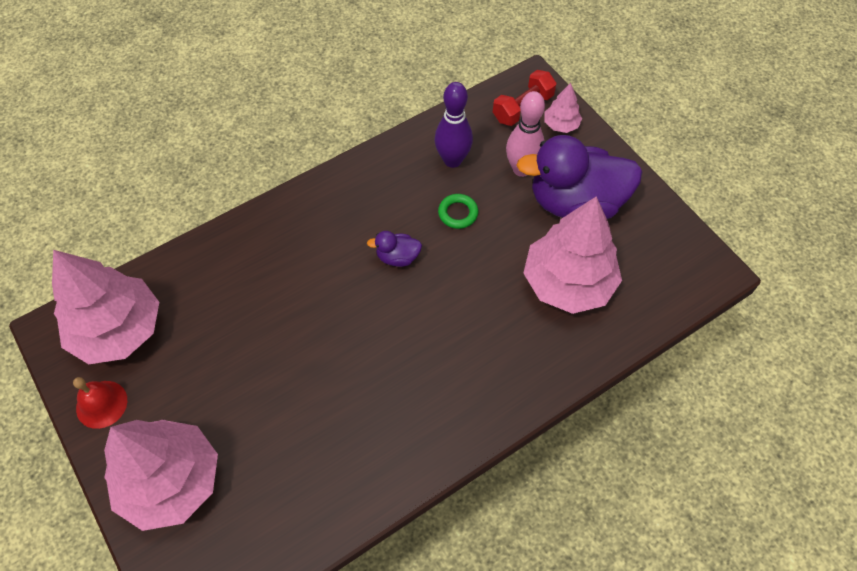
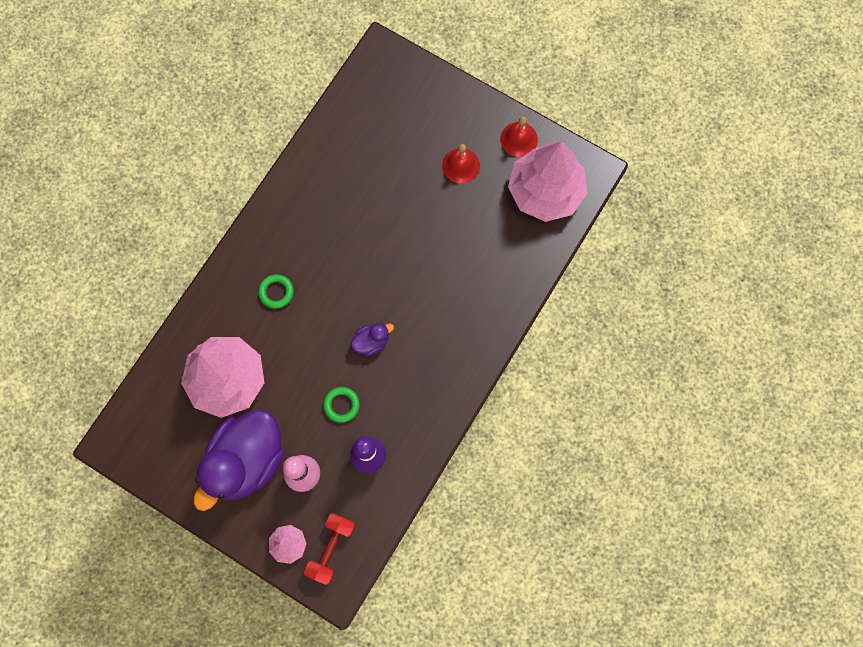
camera: 155 degrees right, 15 degrees up
(171, 481) = (439, 114): pink tree -> none
(188, 403) = (461, 165): none -> red bell
(477, 350) = (276, 292): none -> green ring
(575, 203) = (246, 461): purple duck -> purple duck turned 150 degrees clockwise

